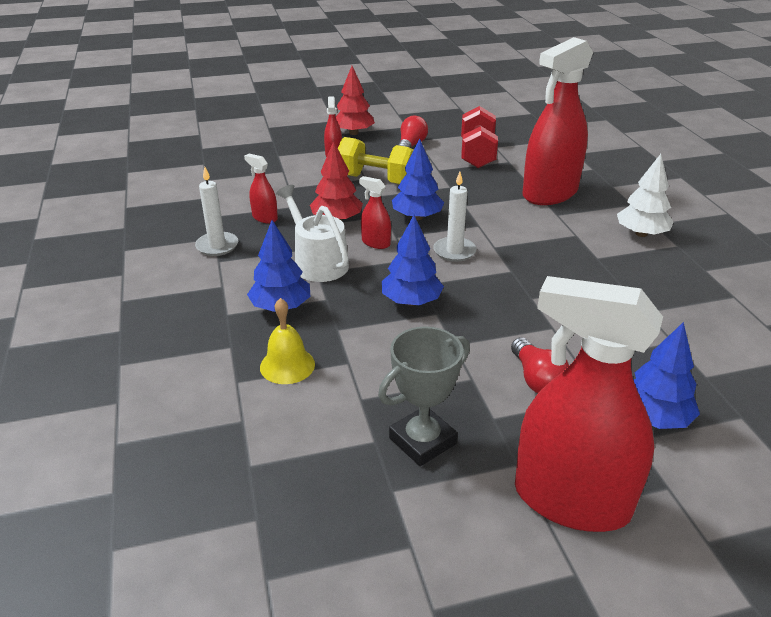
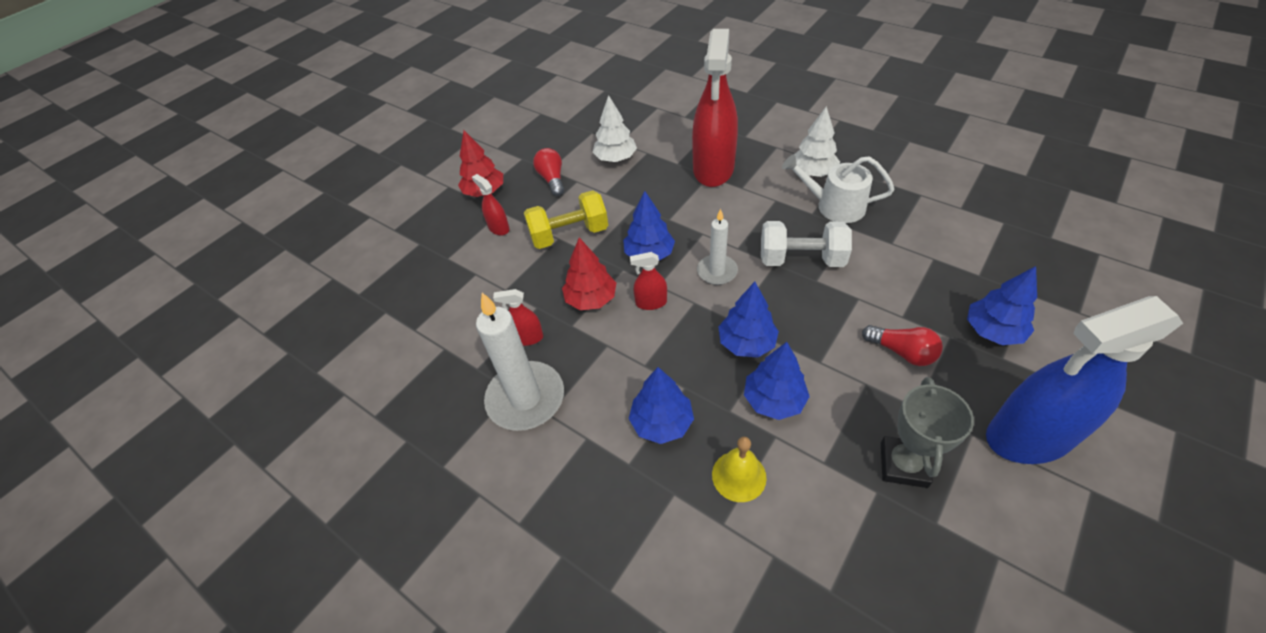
camera: 35 degrees left, 15 degrees up
(217, 246) = (525, 398): white candle -> white candle, size x1.72
(318, 263) = (632, 355): white watering can -> white watering can (834, 206)
(380, 343) = (774, 400): none -> blue tree
(477, 154) = (615, 158): red dumbbell -> white tree
(538, 279) = (801, 259): none -> white dumbbell
(571, 500) = (1029, 436): red spray bottle -> blue spray bottle

